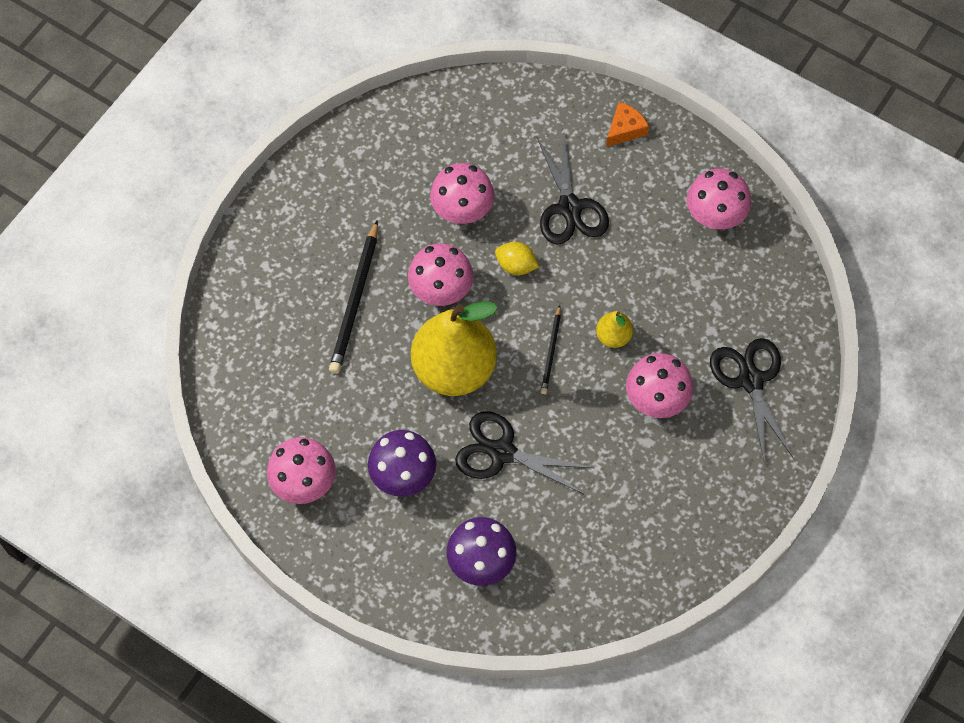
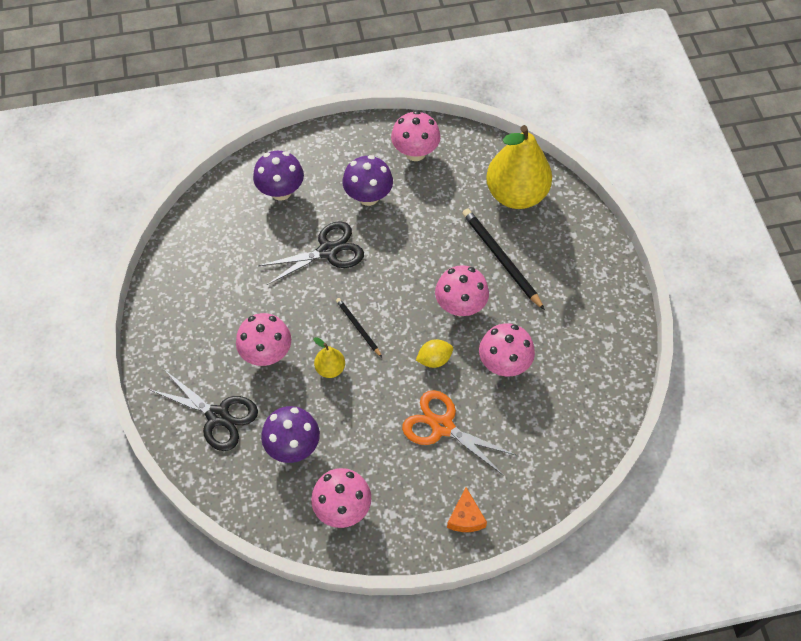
camera: 135 degrees right, 5 degrees down
(454, 369) = (403, 270): yellow pear -> yellow pear (516, 194)
(569, 208) = (442, 426): black scissors -> orange scissors
(709, 298) = (293, 446): none -> purple mushroom

